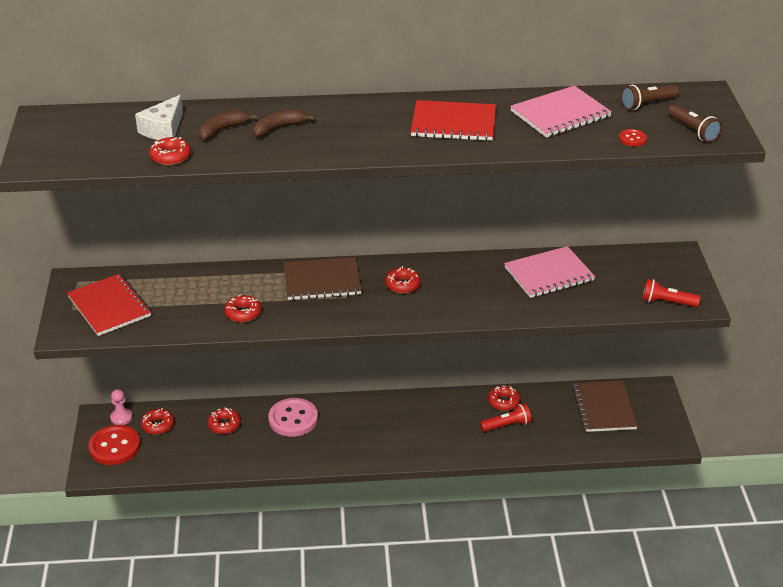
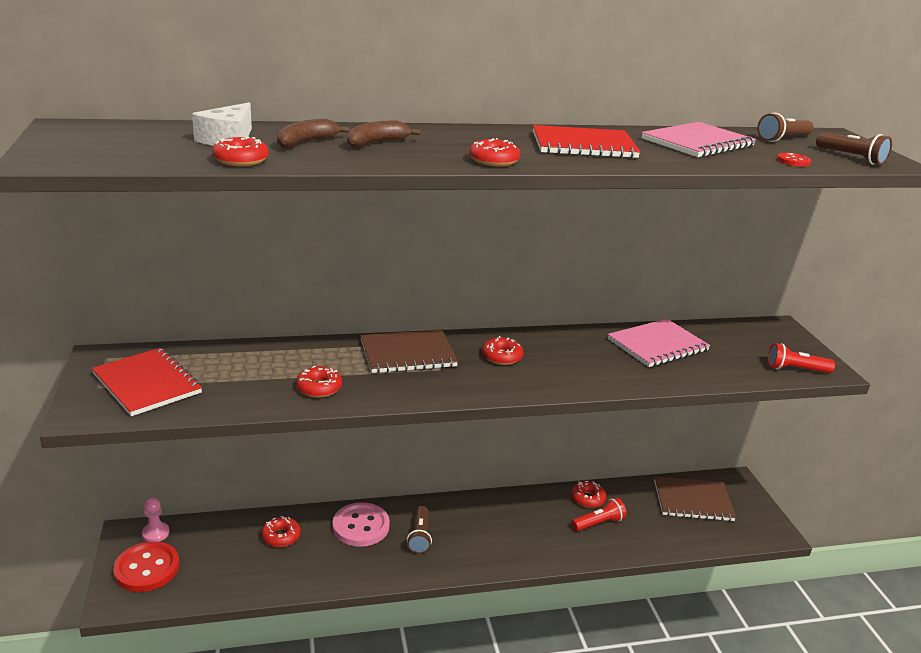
camera: 10 degrees left, 10 degrees down
(158, 425) = (200, 540): red donut -> red donut (493, 160)
(343, 430) = (420, 537): none -> brown flashlight
(604, 408) = (693, 501): brown notebook -> brown notebook turned 75 degrees counterclockwise

